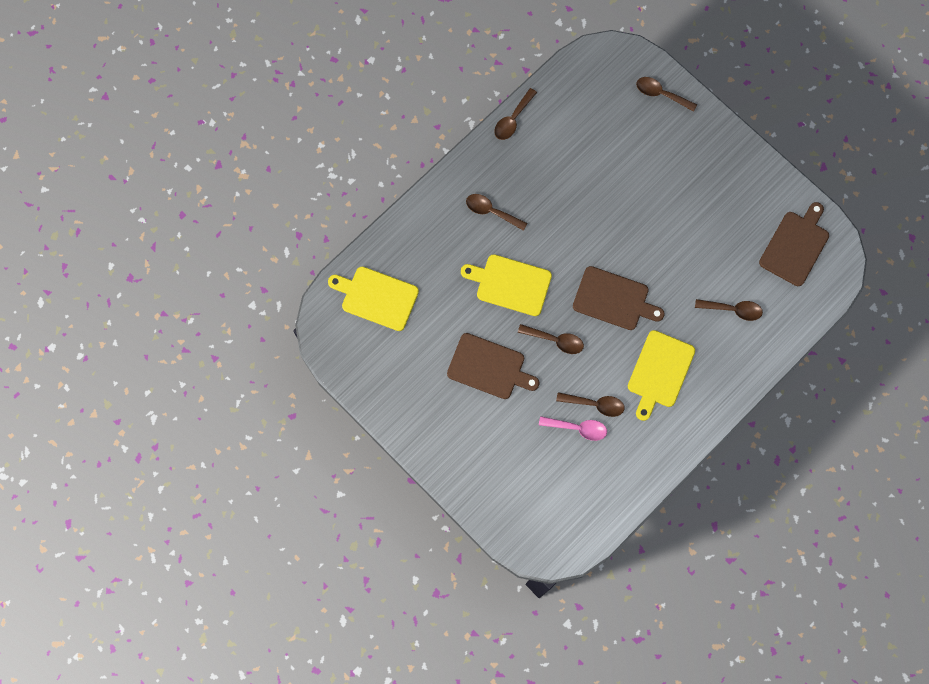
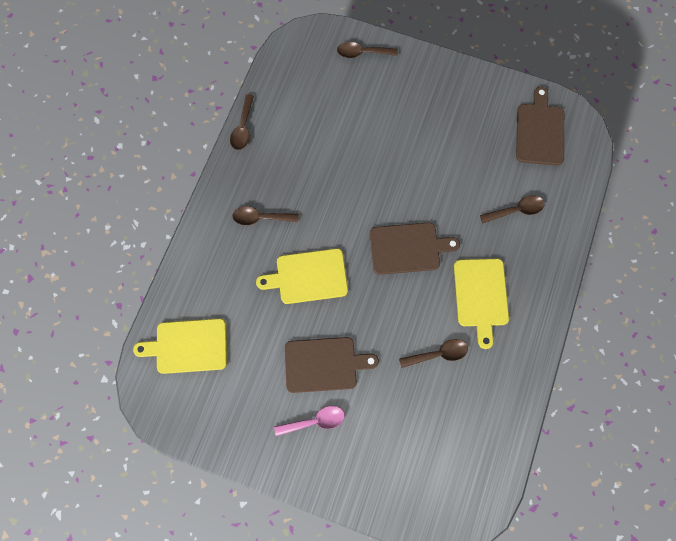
camera: 25 degrees left, 0 degrees up
(555, 340) = (373, 310): brown spoon -> none
(577, 428) = (433, 384): pink spoon -> pink spoon (315, 420)

